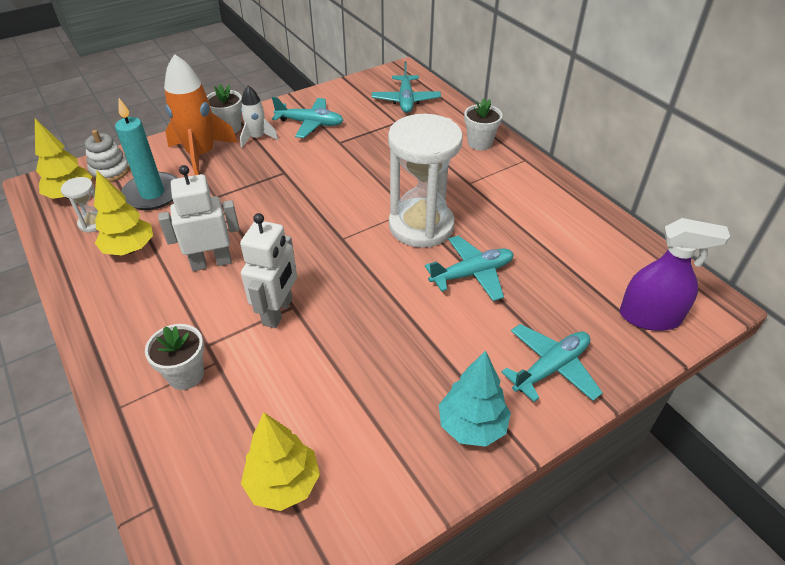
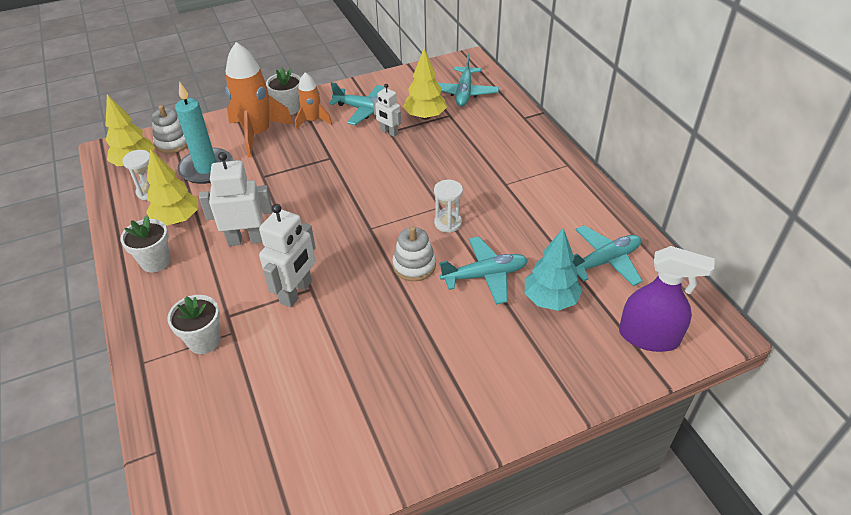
camera: 10 degrees right, 0 degrees up
(257, 138) = (313, 121): white rocket -> orange rocket
(283, 484) = (268, 448): yellow tree -> yellow tree (425, 116)
(339, 143) = (389, 132): none -> white robot
(397, 271) = (414, 265): none -> white stacking toy
(421, 226) = (448, 223): white hourglass -> white hourglass, size x0.44
(472, 426) = (448, 419): turquoise tree -> turquoise tree (550, 300)
(479, 143) = (526, 143): white flower pot -> white flower pot (155, 262)
(551, 368) = (536, 375): turquoise plane -> turquoise plane (604, 261)

